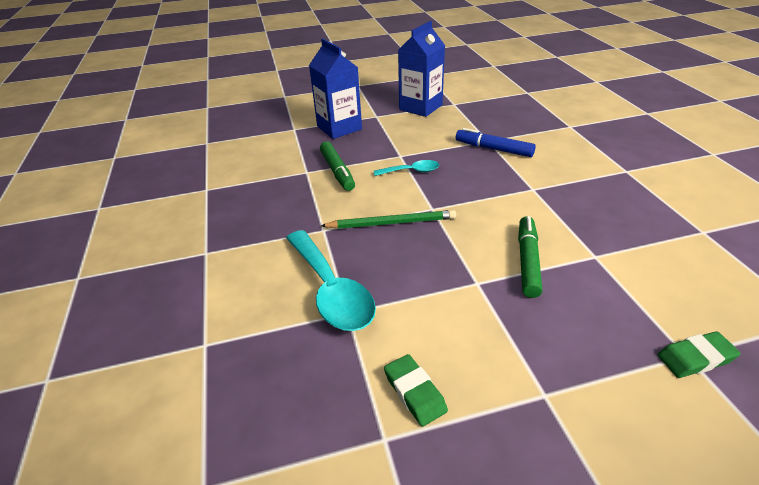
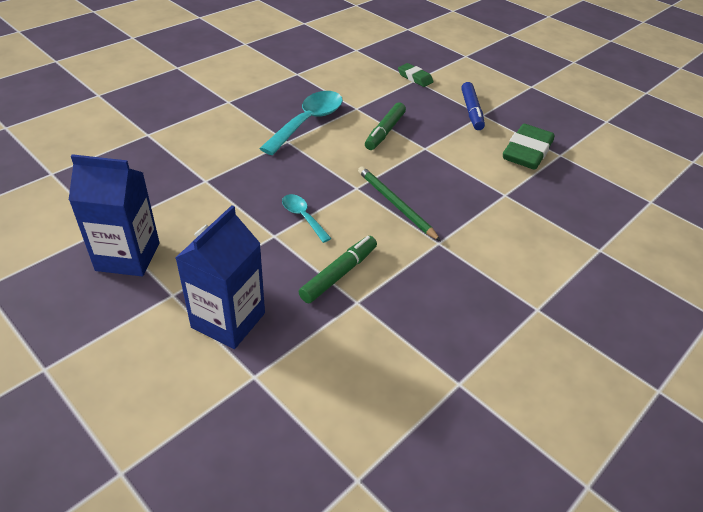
camera: 125 degrees left, 5 degrees up
(331, 290) = (496, 209): turquoise spoon -> turquoise spoon (308, 122)
(414, 392) = (527, 152): green eraser -> green eraser, size x1.79
(493, 149) = (224, 173): blue marker -> blue marker (471, 111)
(527, 261) = (385, 132): green marker -> green marker turned 45 degrees counterclockwise

